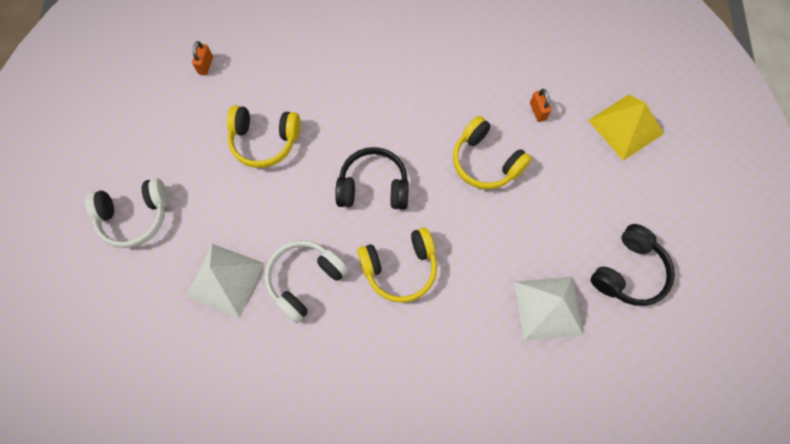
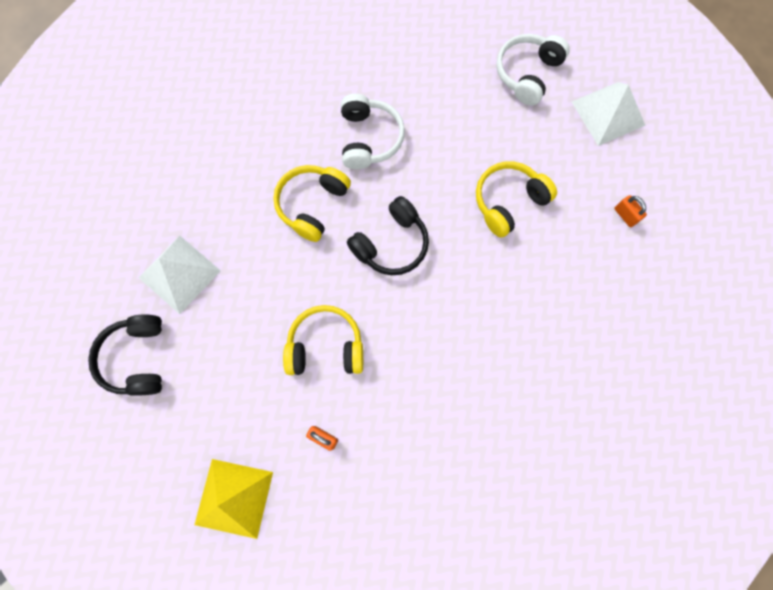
camera: 135 degrees right, 5 degrees up
(225, 279) = (421, 92): white pyramid -> white pyramid (608, 113)

